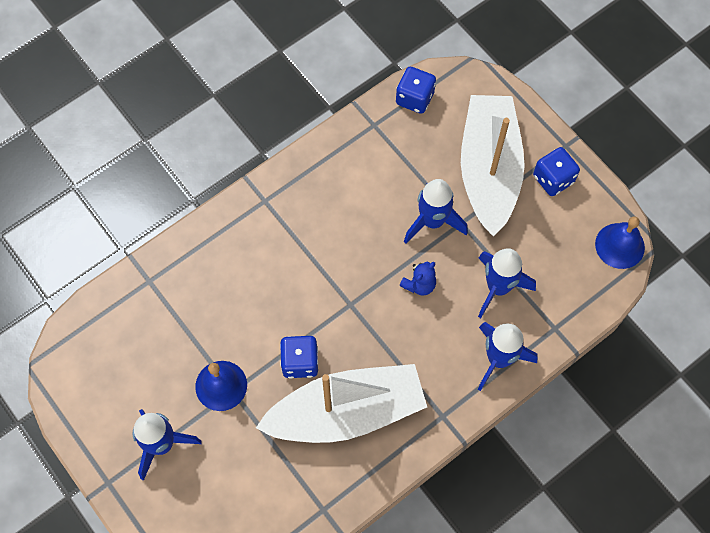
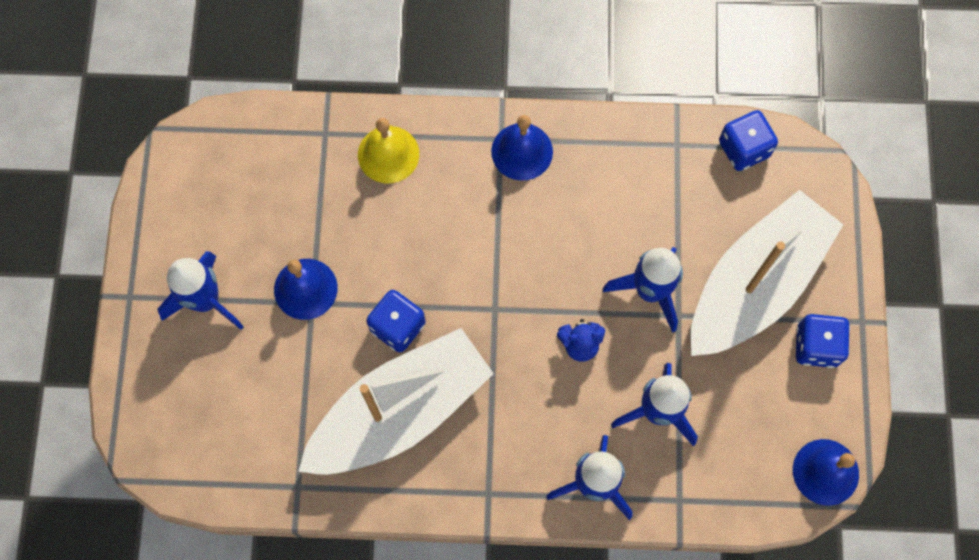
camera: 40 degrees right, 5 degrees up
(202, 263) = (388, 154): none -> yellow bell
(284, 198) = (522, 151): none -> blue bell
(346, 412) = (399, 411): white boat -> white boat turned 60 degrees counterclockwise

